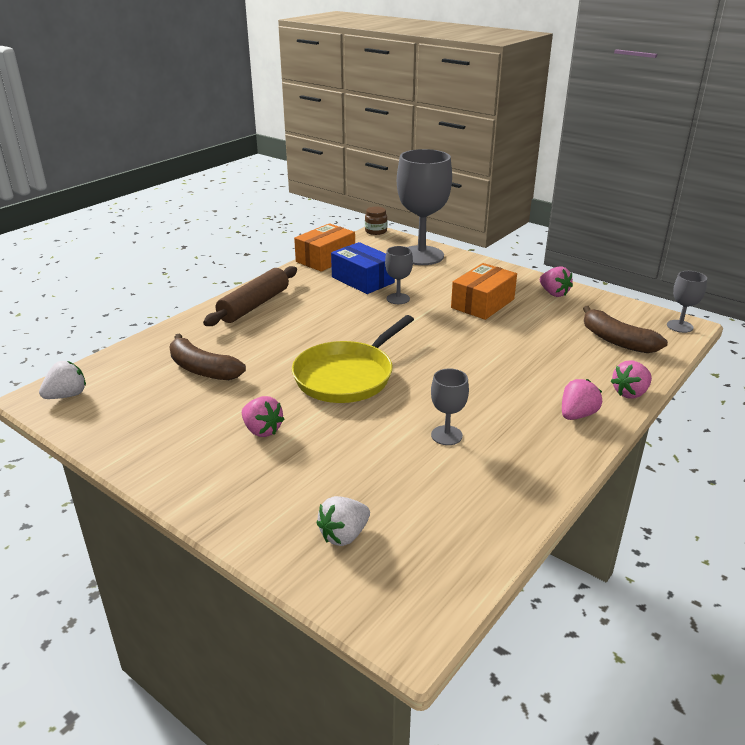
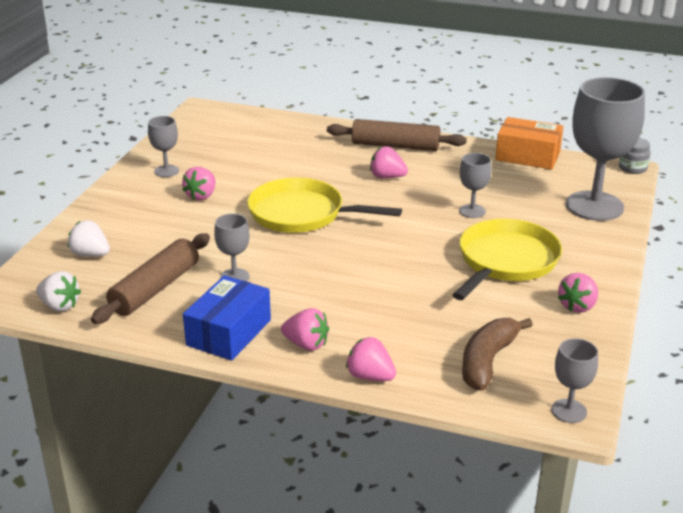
camera: 70 degrees right, 0 degrees up
(67, 395) = (208, 116): white strawberry -> white strawberry (60, 306)
(179, 446) = (166, 171): none -> grey goblet
(202, 369) = (273, 152): brown banana -> none
(310, 321) = (387, 177): none -> pink strawberry
(362, 280) = (497, 185): blue box -> blue box (229, 332)
(376, 231) = (632, 168): brown jar -> grey jar
(447, 492) = (155, 289): none -> brown rolling pin
(482, 303) = (505, 261): orange box -> yellow pan

